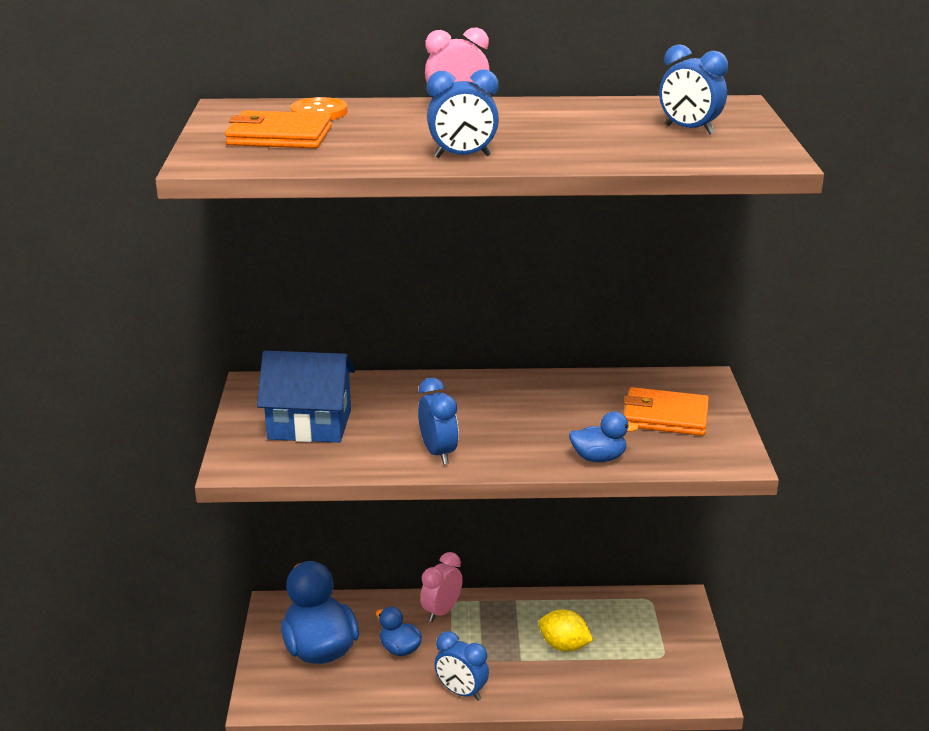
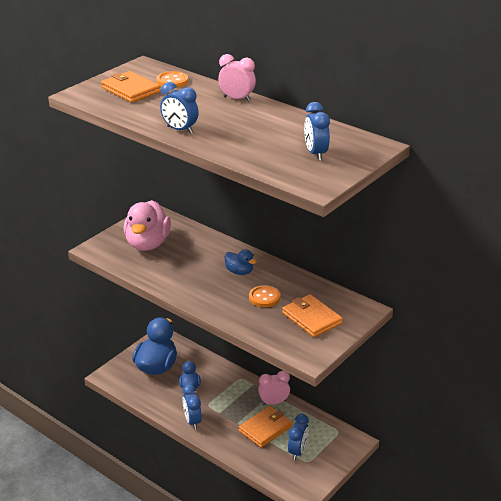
camera: 40 degrees right, 5 degrees up
(309, 424) = (147, 244): blue house -> pink duck
(438, 453) = (180, 284): blue clock -> blue clock (298, 451)
(441, 611) = (229, 379): pink clock -> pink clock (274, 402)
(564, 646) = (265, 428): yellow lemon -> orange wallet
(573, 419) = (264, 297): none -> orange button
(598, 458) = (245, 322): blue duck -> blue duck (239, 272)

